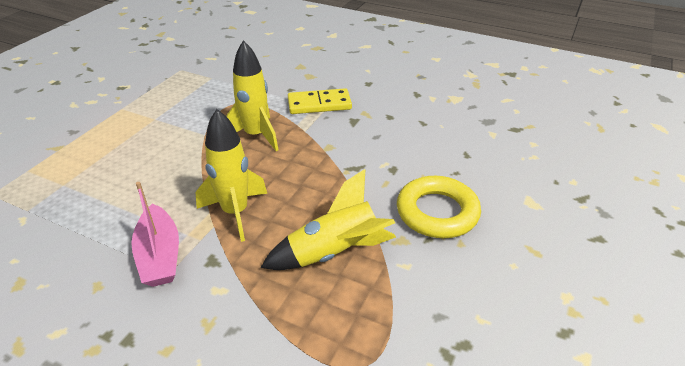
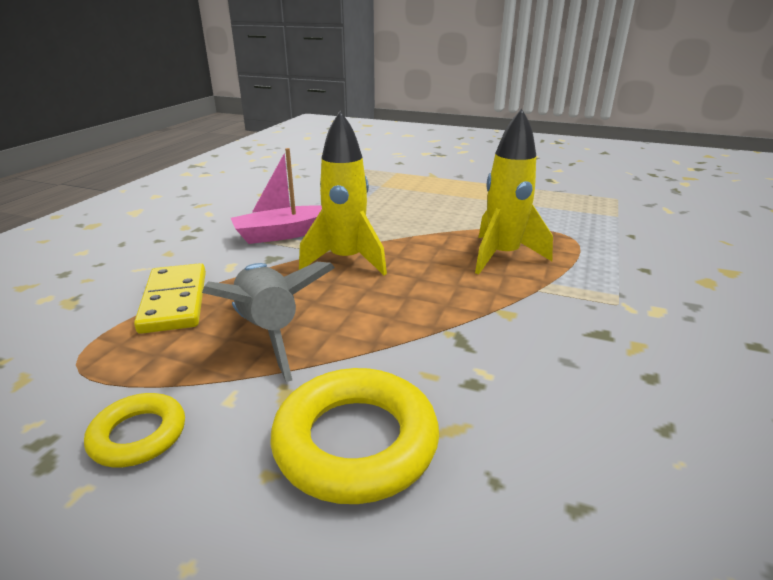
camera: 85 degrees right, 10 degrees down
(319, 104) = (624, 297): yellow domino -> yellow domino (174, 301)
(334, 253) = (268, 331): yellow rocket -> grey rocket
(438, 303) = (138, 435): none -> yellow ring

